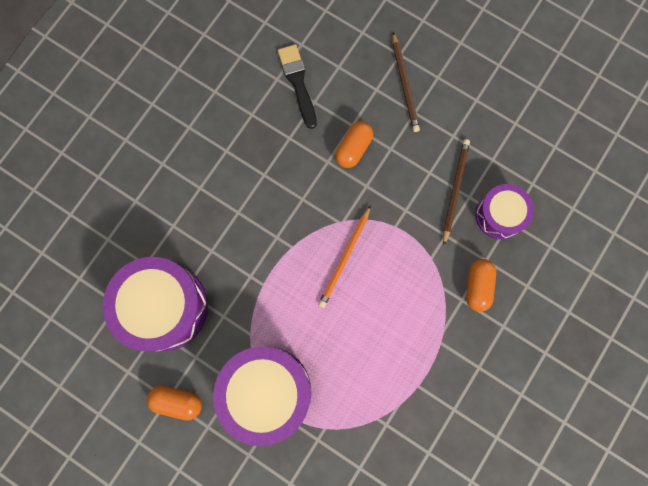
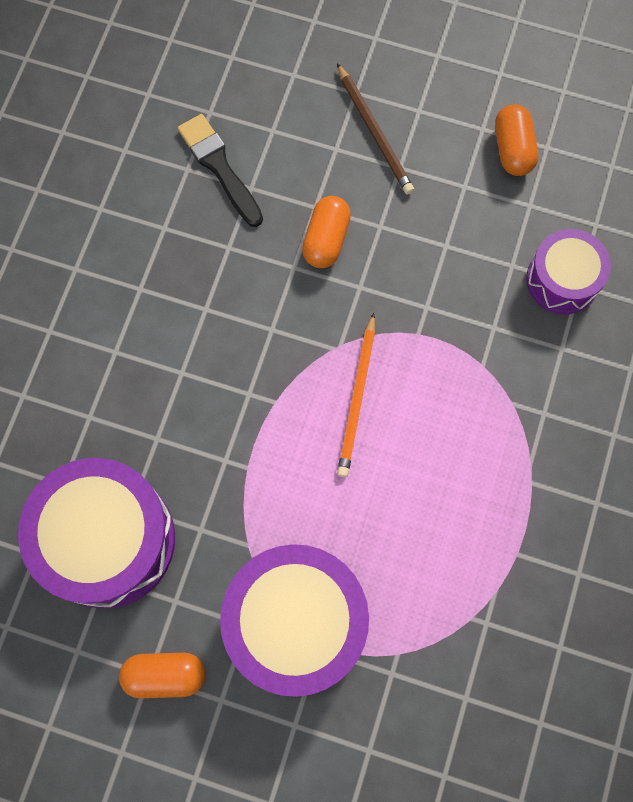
camera: 15 degrees left, 5 degrees down
(455, 190) = (488, 261): brown pencil -> none
(477, 286) = (561, 388): orange capsule -> orange capsule (513, 149)

